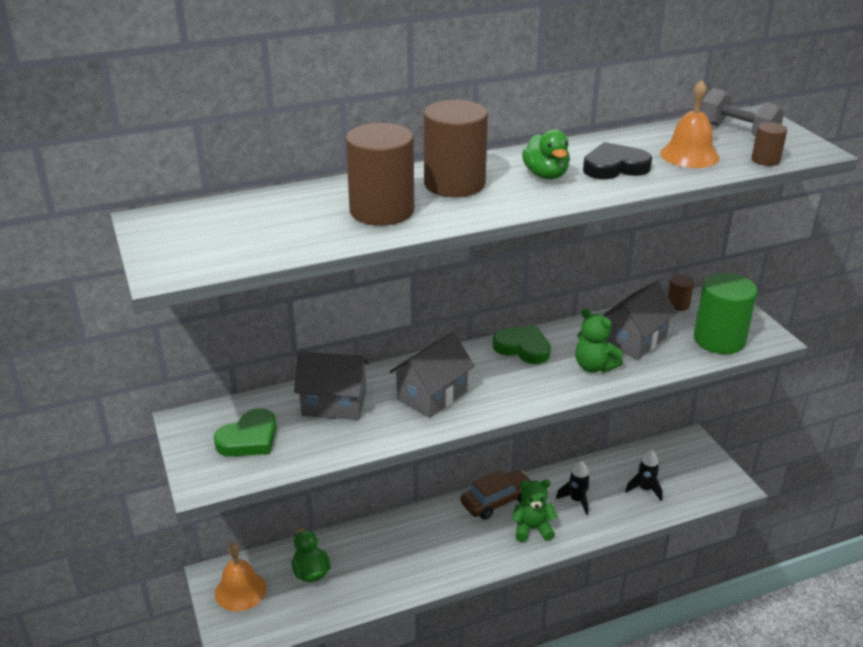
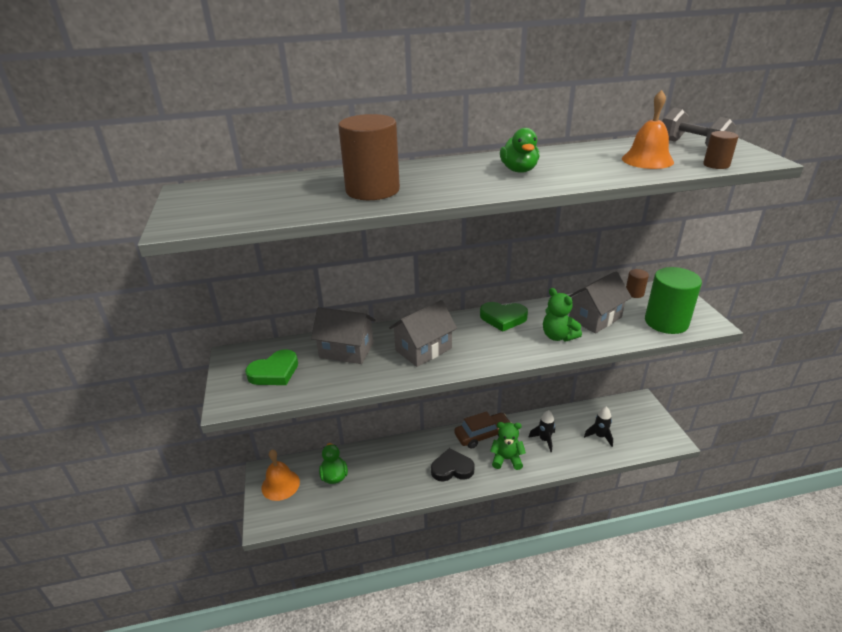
camera: 10 degrees right, 0 degrees up
(454, 184) = (440, 174): brown cylinder -> none
(523, 348) = (503, 318): green heart -> green heart turned 150 degrees clockwise
(614, 167) = (580, 166): black heart -> black heart (452, 468)

